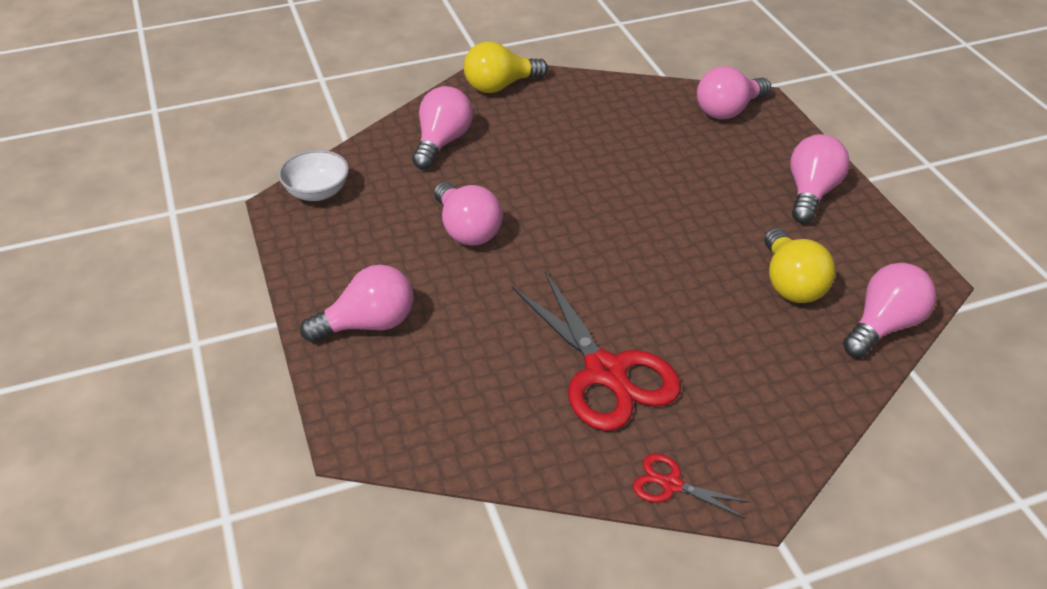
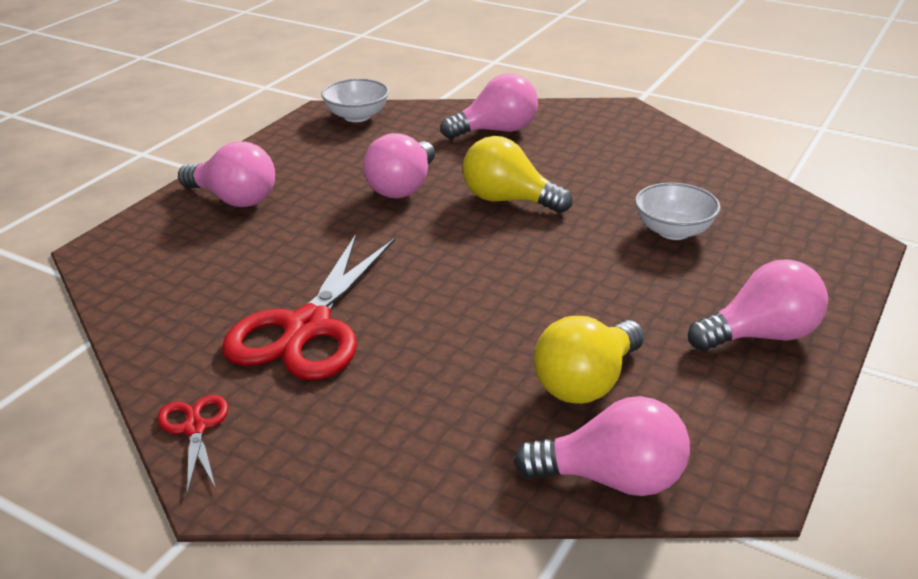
camera: 50 degrees right, 10 degrees down
(500, 86) = (614, 119): yellow light bulb -> yellow light bulb (508, 200)
(671, 153) = (673, 231): none -> white bowl
(728, 110) = (802, 232): pink light bulb -> none

